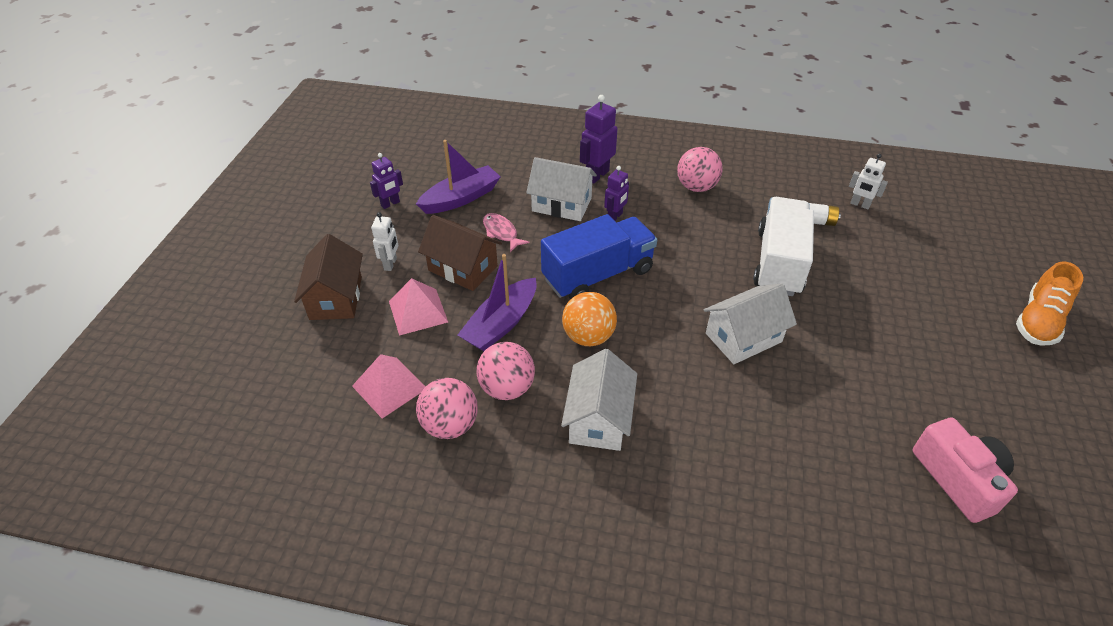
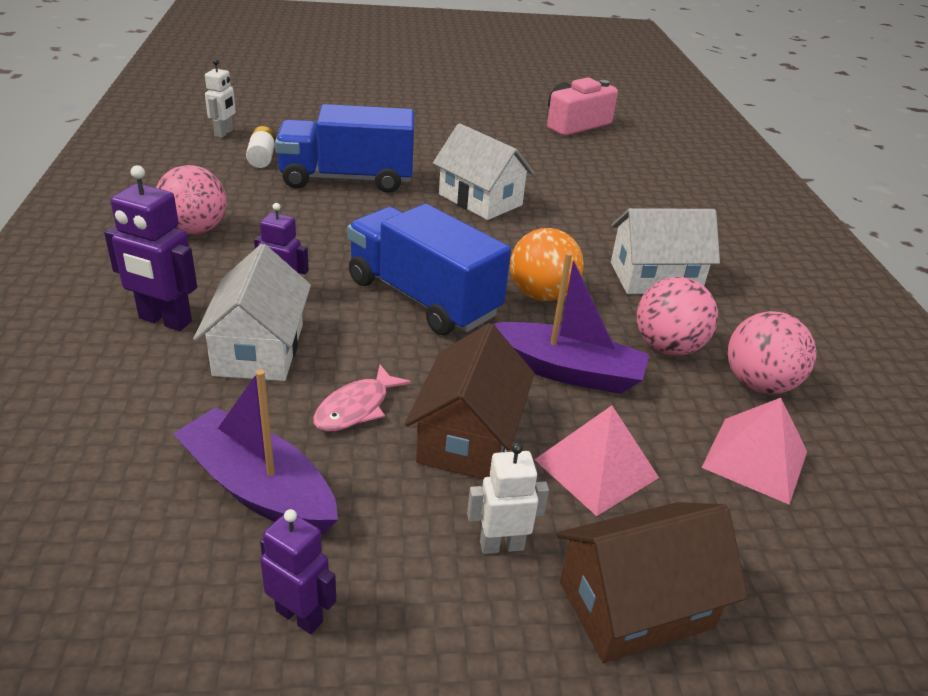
camera: 110 degrees left, 10 degrees down
(779, 262) = (347, 179): white truck -> blue truck
(1038, 321) = (382, 82): orange shoe -> none

